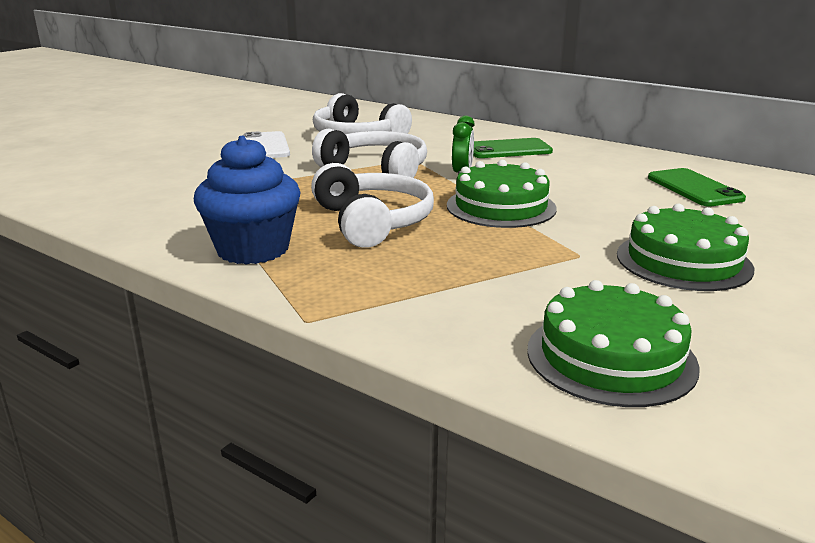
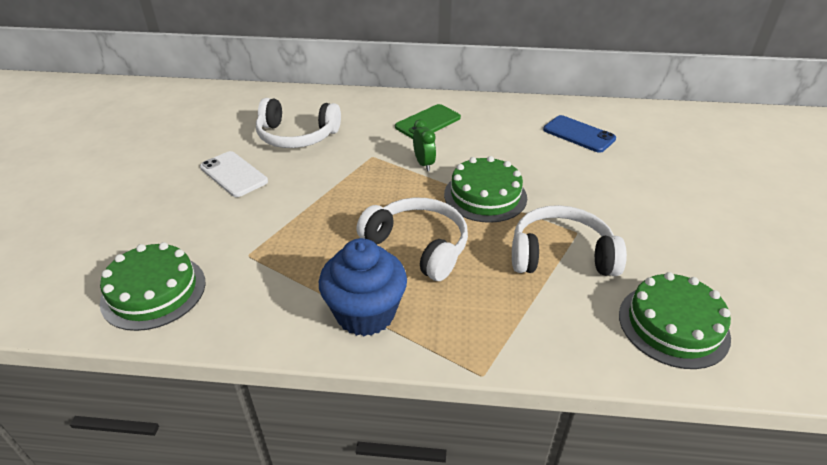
camera: 30 degrees left, 15 degrees up
(376, 170) = (357, 178): white headphones -> white headphones (561, 255)
(683, 261) = (634, 216): green cake -> green cake (154, 291)
(694, 188) = (578, 134): green phone -> blue phone

